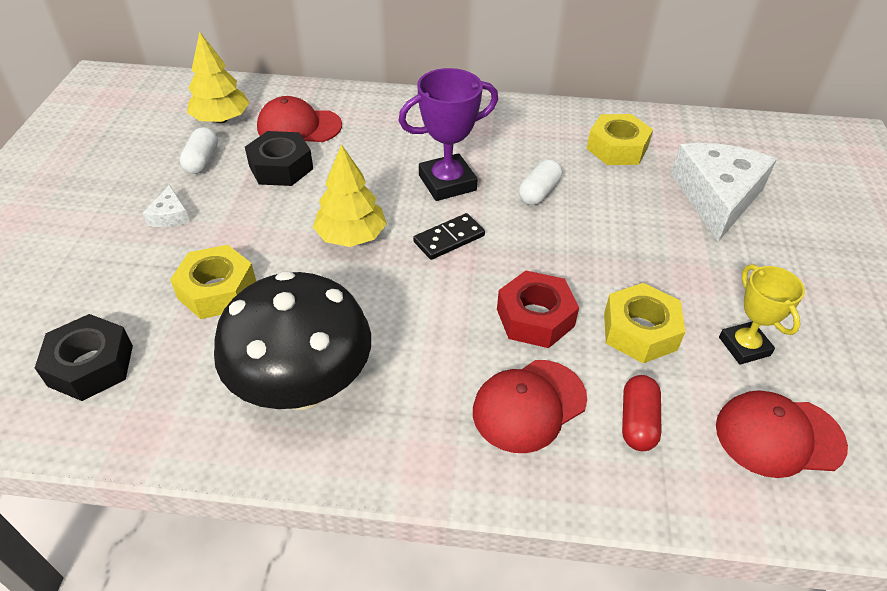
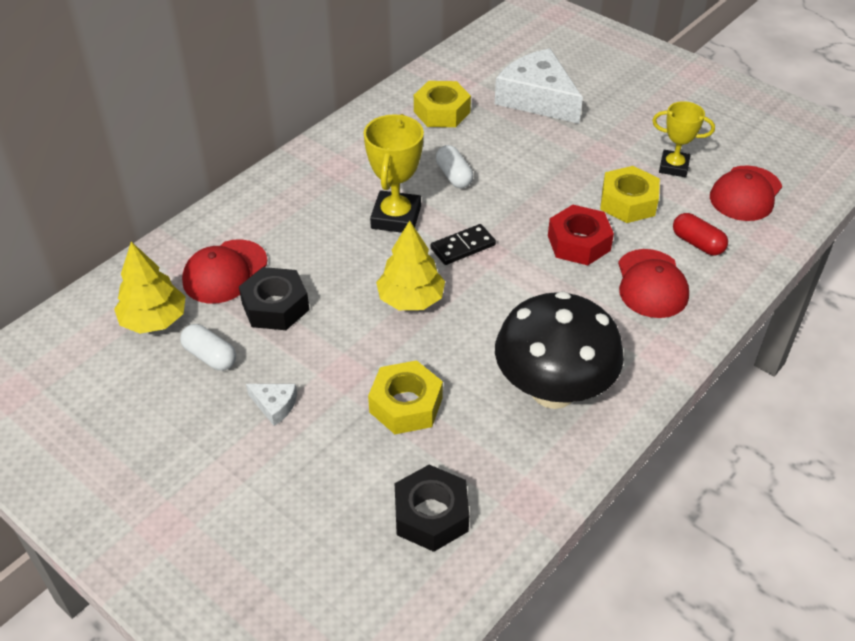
camera: 55 degrees left, 0 degrees up
(447, 183) = (396, 217): purple trophy -> yellow trophy
(449, 239) = (463, 247): black domino -> black domino turned 60 degrees clockwise

